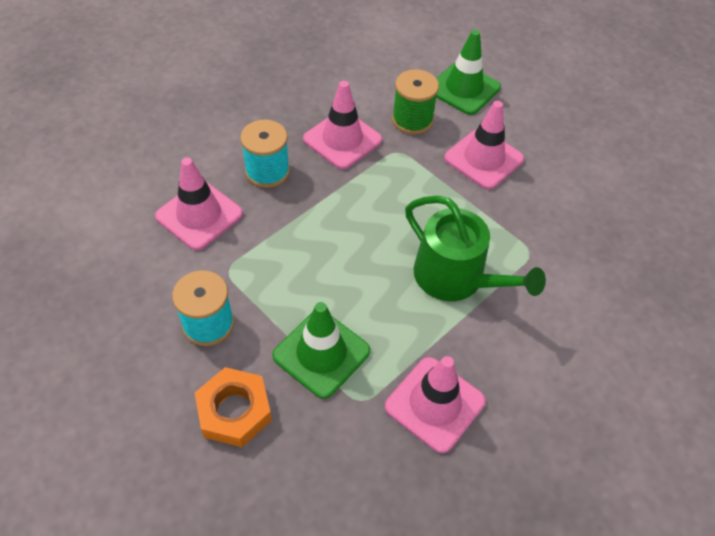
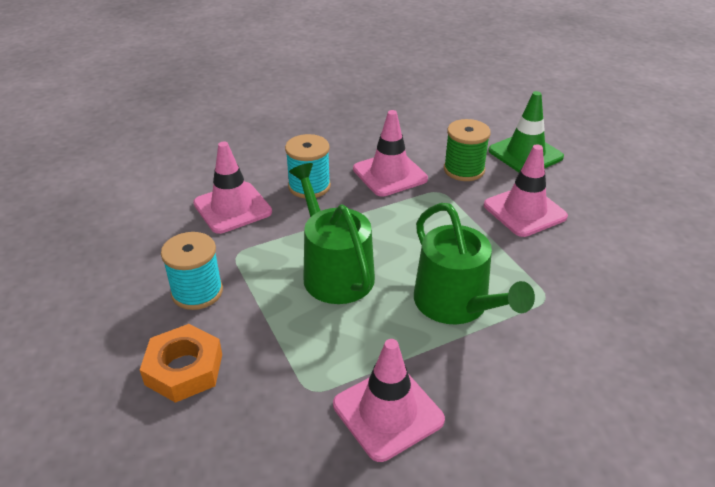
camera: 20 degrees right, 15 degrees down
(321, 353) = (291, 339): green traffic cone -> none
(332, 268) = (334, 271): none -> green watering can

